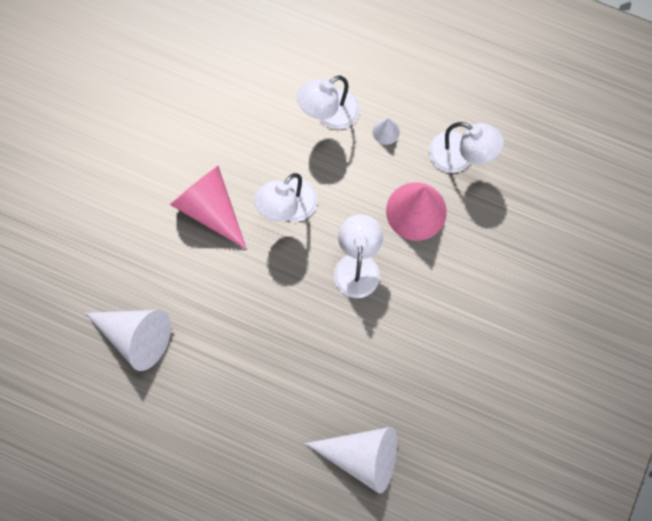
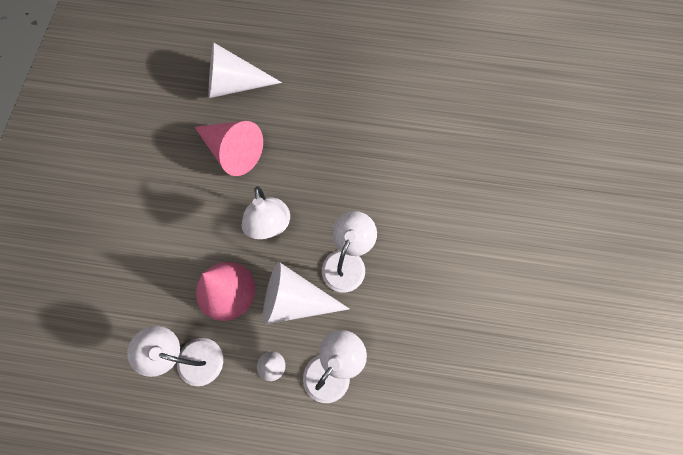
camera: 165 degrees right, 5 degrees down
(136, 336) = (440, 124): white cone -> white cone (295, 300)
(211, 208) = (418, 243): pink cone -> pink cone (232, 151)

